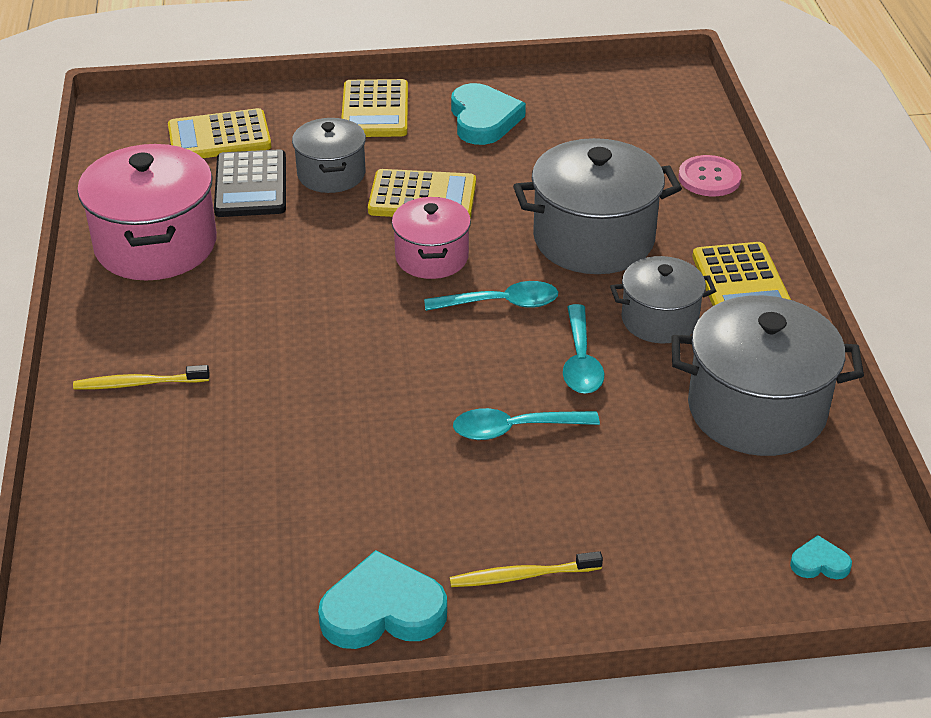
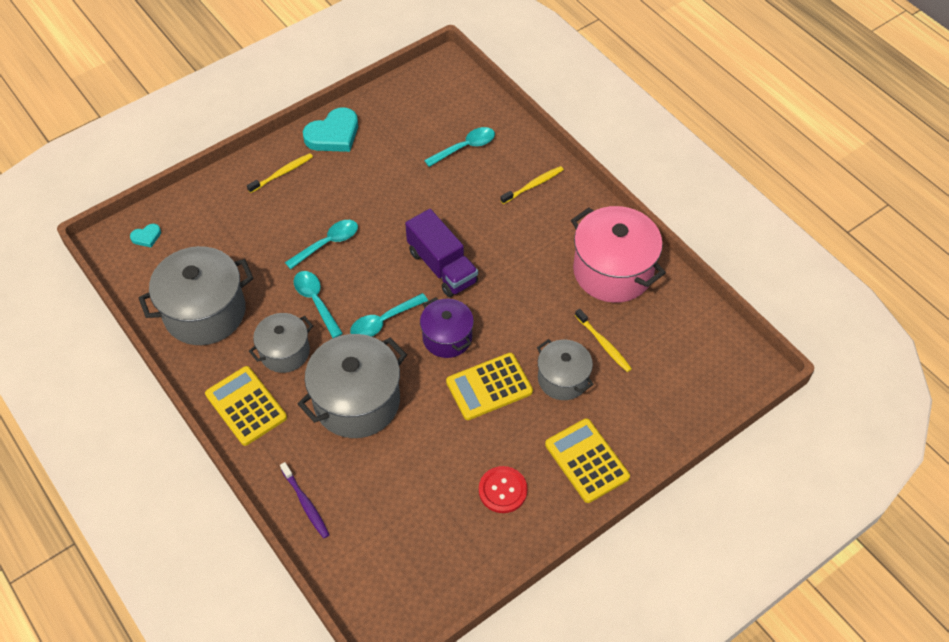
camera: 150 degrees right, 15 degrees up
(180, 484) = (465, 147): none -> turquoise spoon
(219, 137) = (665, 378): yellow calculator -> none
(251, 185) = (604, 344): black calculator -> yellow toothbrush
(370, 334) = (442, 267): none -> purple truck
(432, 257) = (447, 337): pink pot -> purple pot
(483, 119) = (502, 490): turquoise heart -> red button
(709, 178) = (306, 504): pink button -> purple toothbrush

